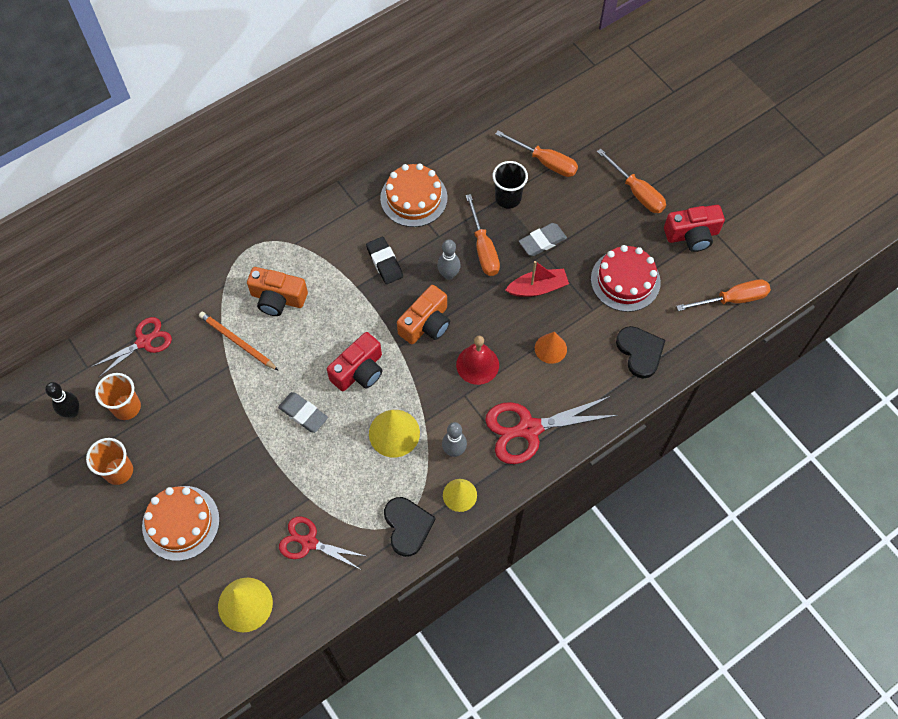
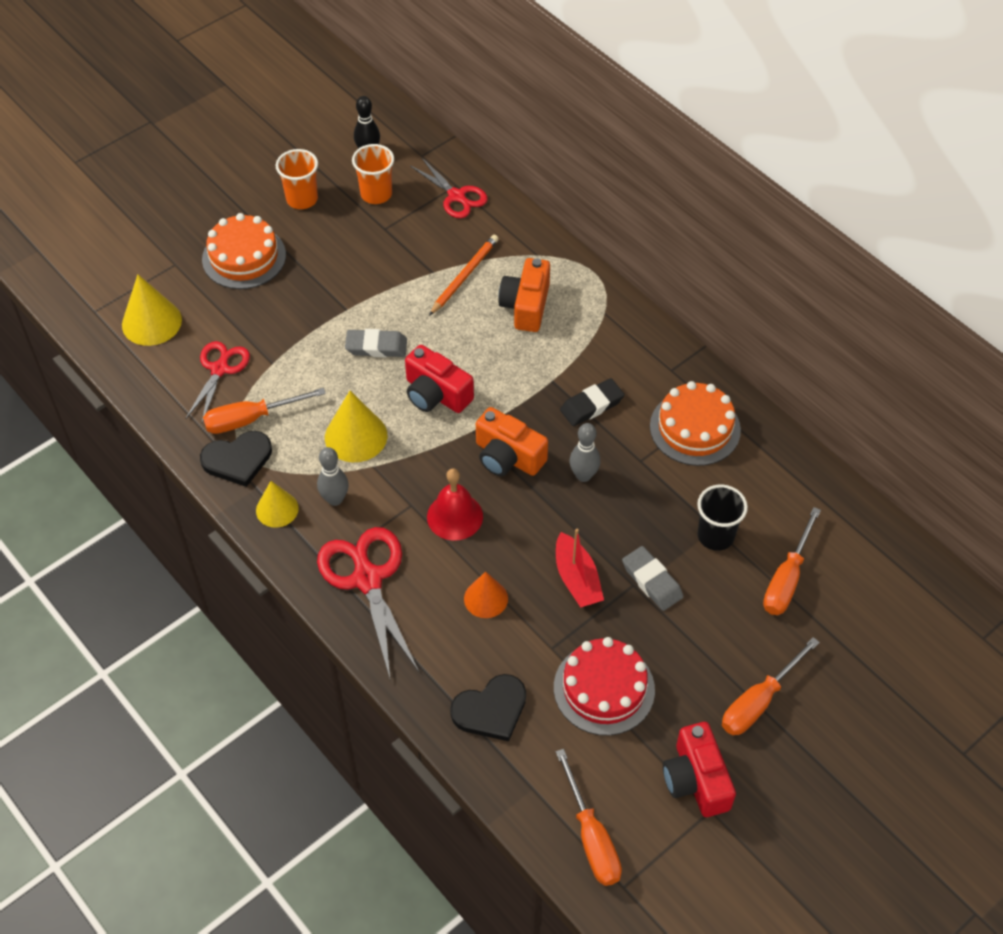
camera: 85 degrees right, 10 degrees down
(303, 414) = (376, 347): grey eraser -> grey eraser turned 60 degrees clockwise
(483, 248) = (629, 512): orange screwdriver -> orange screwdriver (251, 419)

